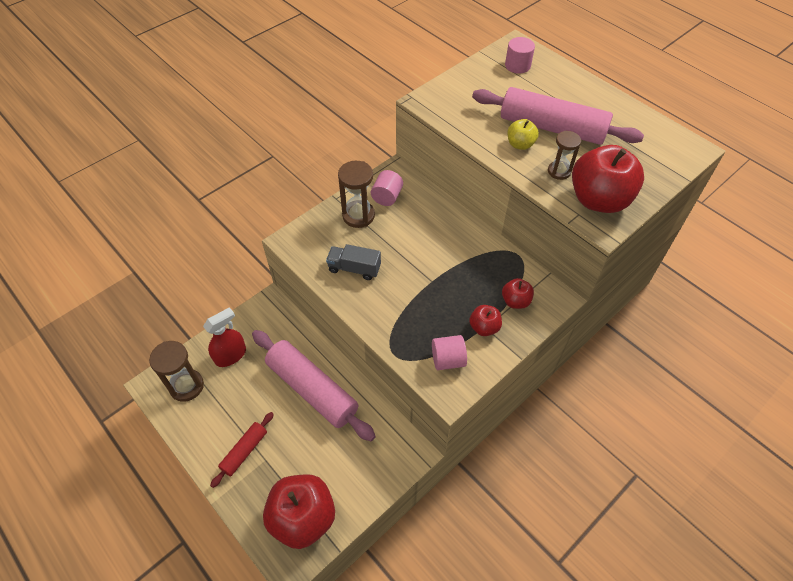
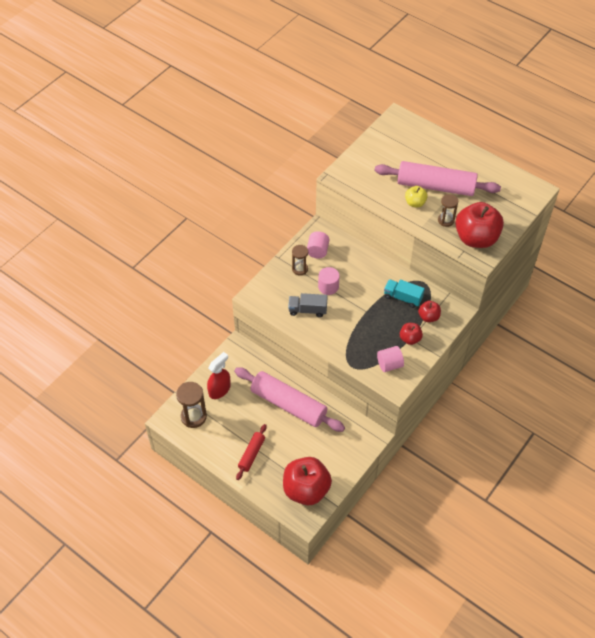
camera: 10 degrees left, 0 degrees up
(358, 215) = (300, 269): brown hourglass -> brown hourglass, size x0.64
(485, 270) = (402, 298): none -> turquoise truck
(517, 65) = (401, 136): pink cylinder -> pink cylinder (328, 286)

